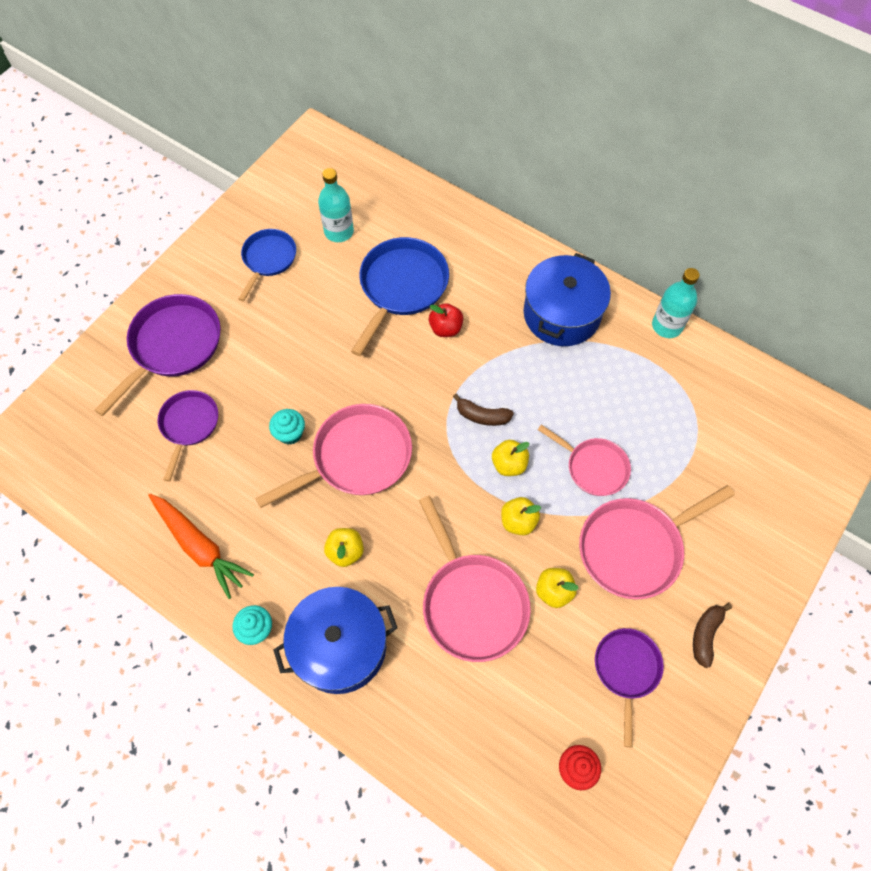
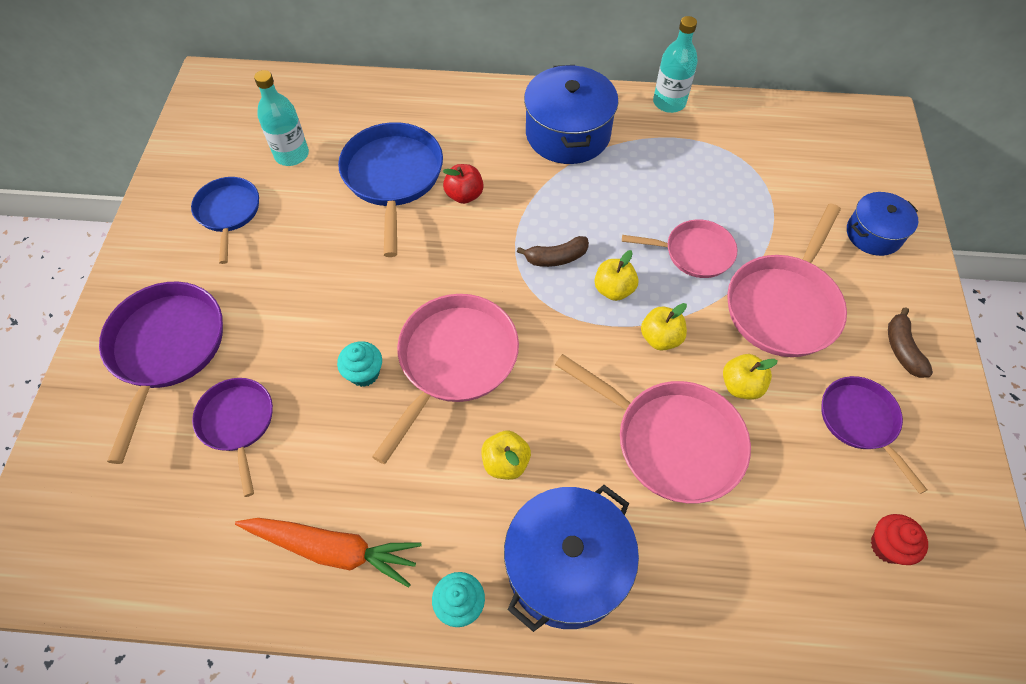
camera: 30 degrees left, 5 degrees down
(758, 529) = (873, 234): none -> blue pot

